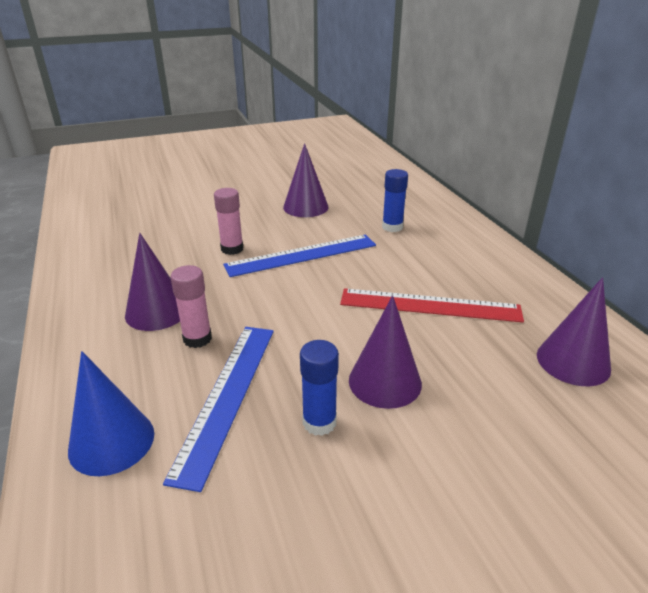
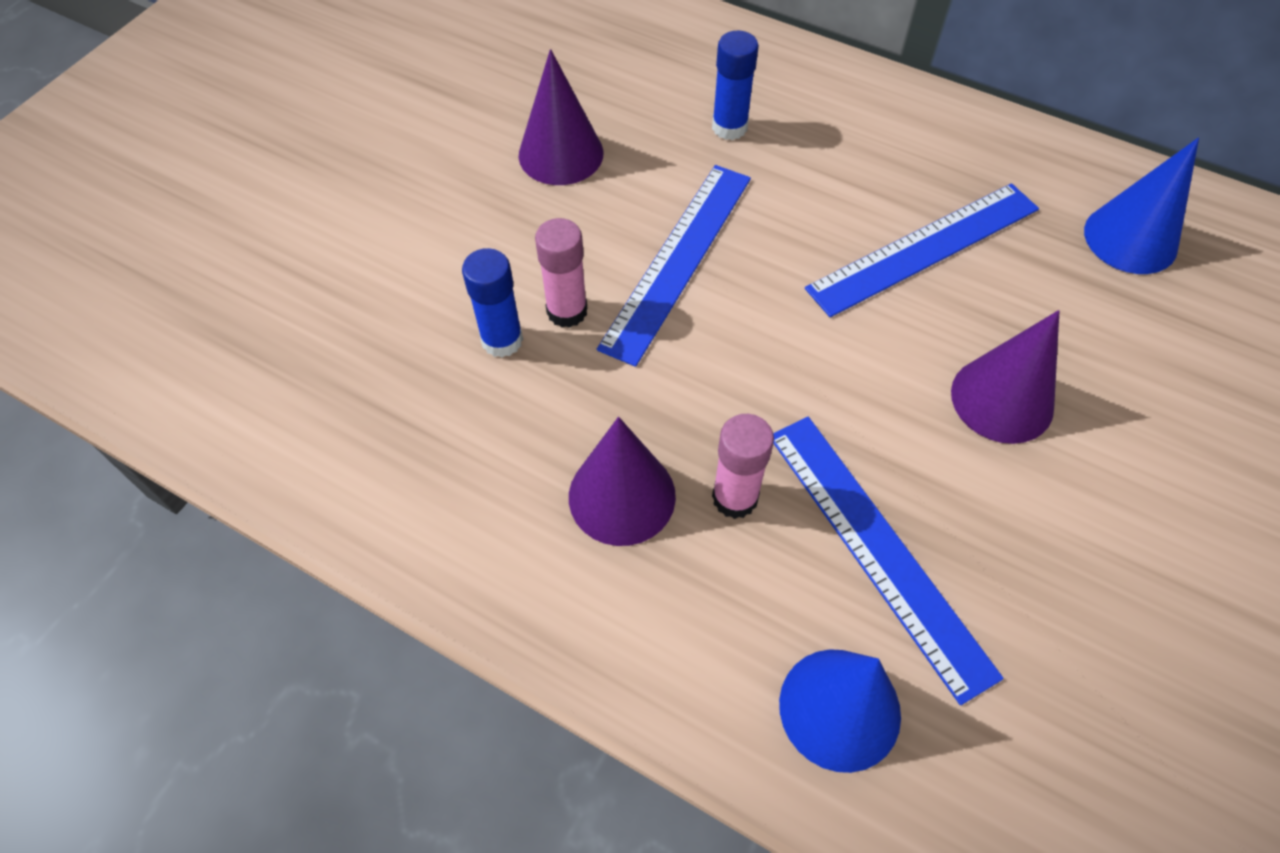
camera: 40 degrees left, 25 degrees up
(319, 422) = (1004, 504): blue glue stick -> blue glue stick (502, 340)
(430, 305) = (924, 248): red ruler -> blue ruler
(573, 361) = (1130, 238): purple cone -> blue cone

